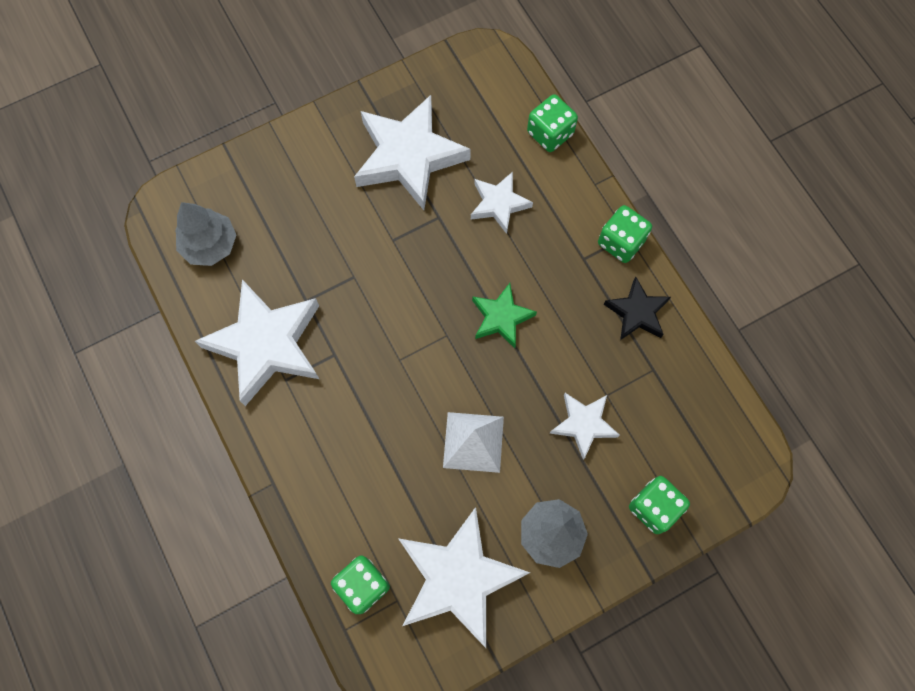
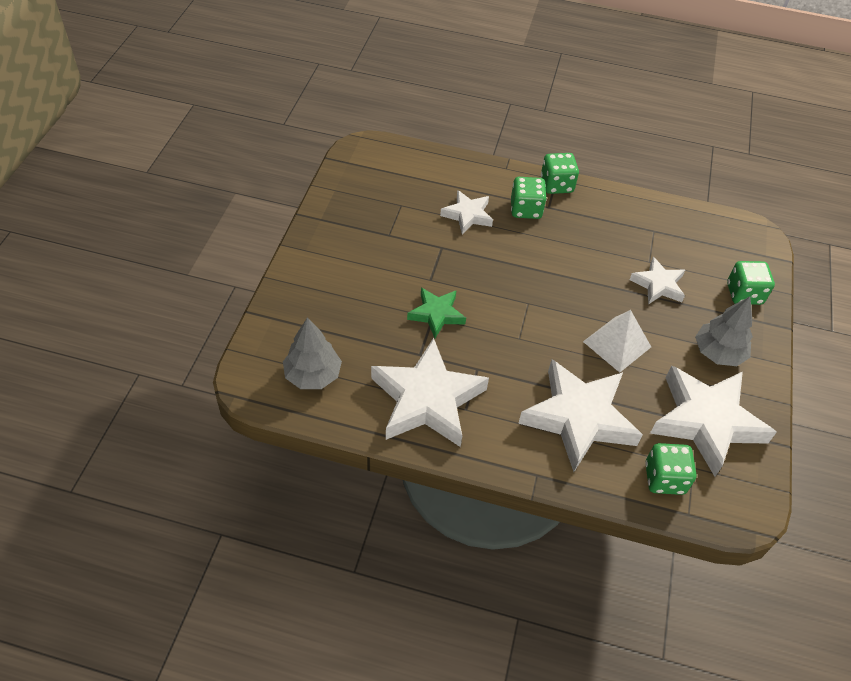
camera: 50 degrees left, 20 degrees down
(409, 156) = (382, 230): white star -> white star (579, 418)
(501, 318) = (545, 269): green star -> green star (436, 314)
(550, 133) = (449, 161): green dice -> green dice (526, 209)
(637, 312) = (609, 211): black star -> none

